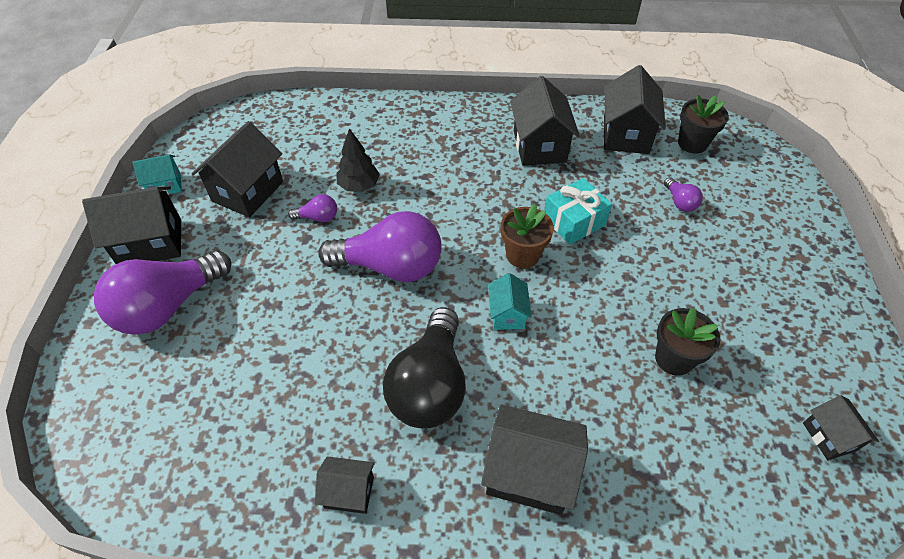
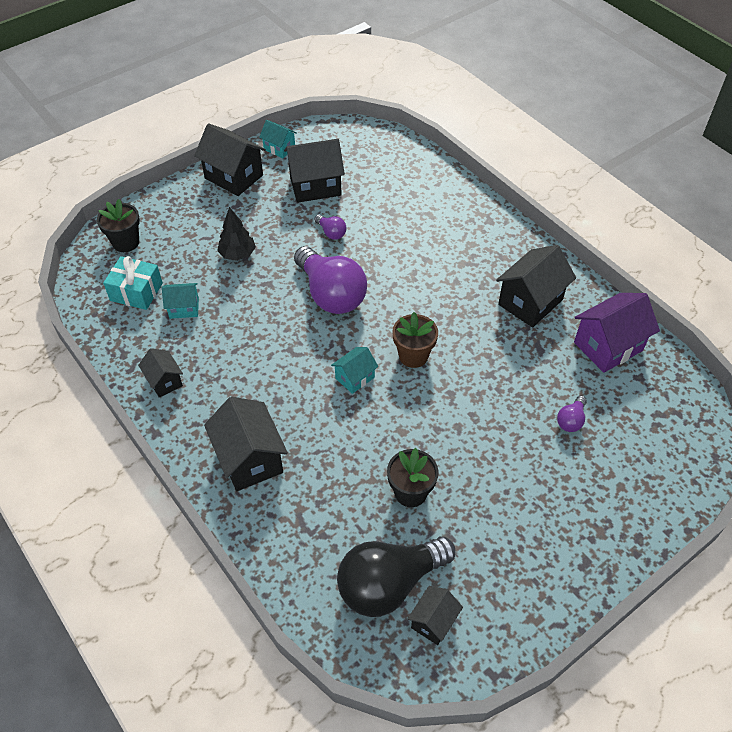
camera: 50 degrees right, 0 degrees up
(168, 306) = (201, 218): purple light bulb -> none
(269, 404) = (184, 308): none -> turquoise house
(359, 186) = (379, 233): black tree -> black tree (237, 254)
(430, 385) = (264, 372): black light bulb -> black light bulb (389, 584)
(574, 221) = (476, 366): turquoise gift -> turquoise gift (136, 292)
(626, 135) = (608, 346): black house -> purple house
(692, 143) = (651, 395): black flower pot -> black flower pot (126, 242)

